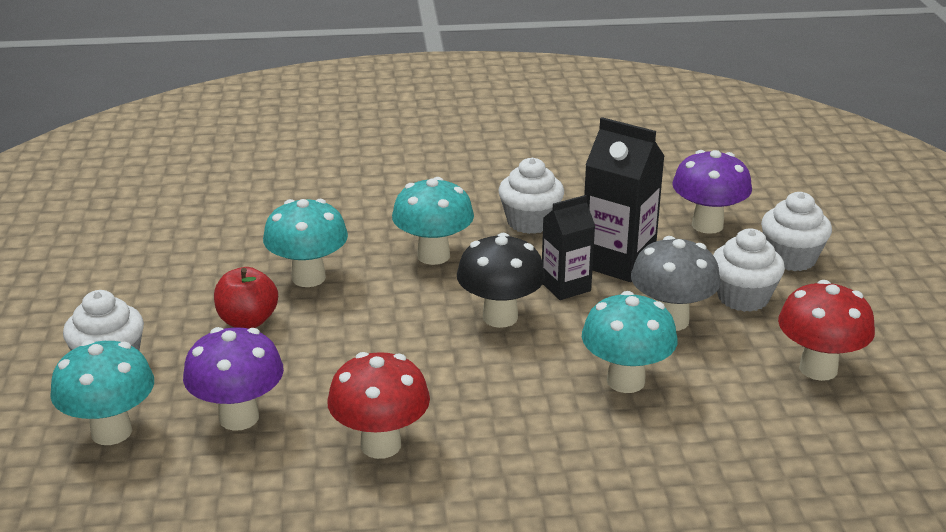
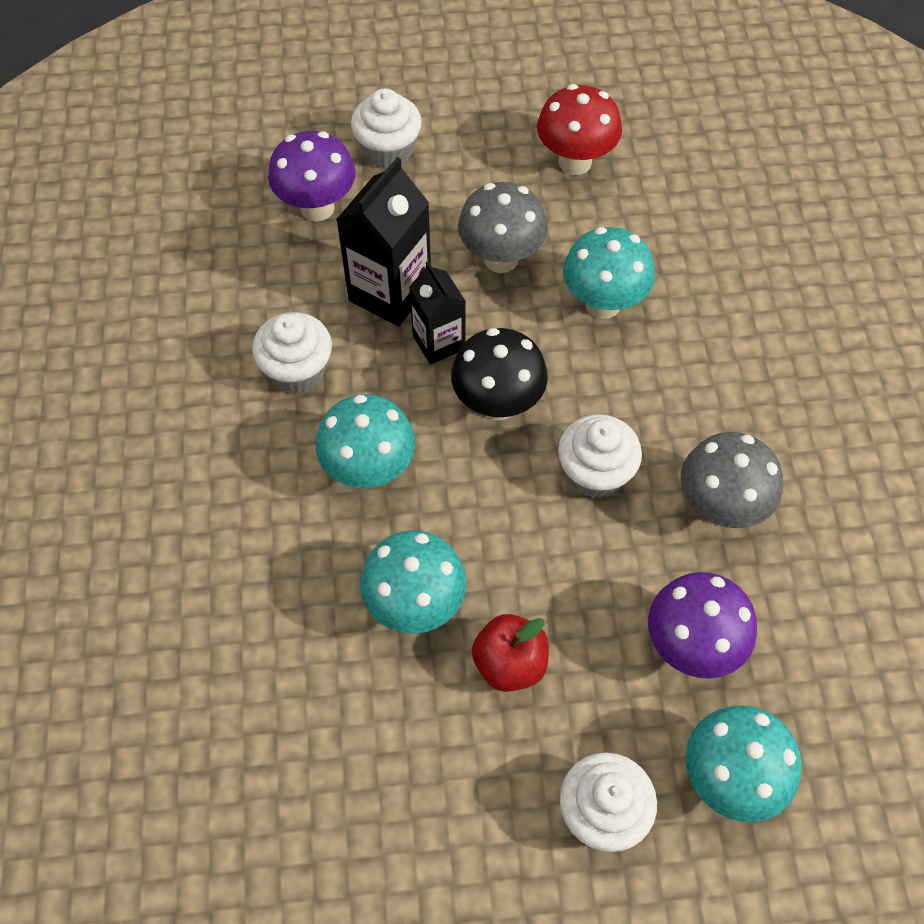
camera: 90 degrees left, 30 degrees up
(381, 445) = (719, 507): red mushroom -> grey mushroom
(743, 297) = (459, 197): white cupcake -> white cupcake (595, 473)

